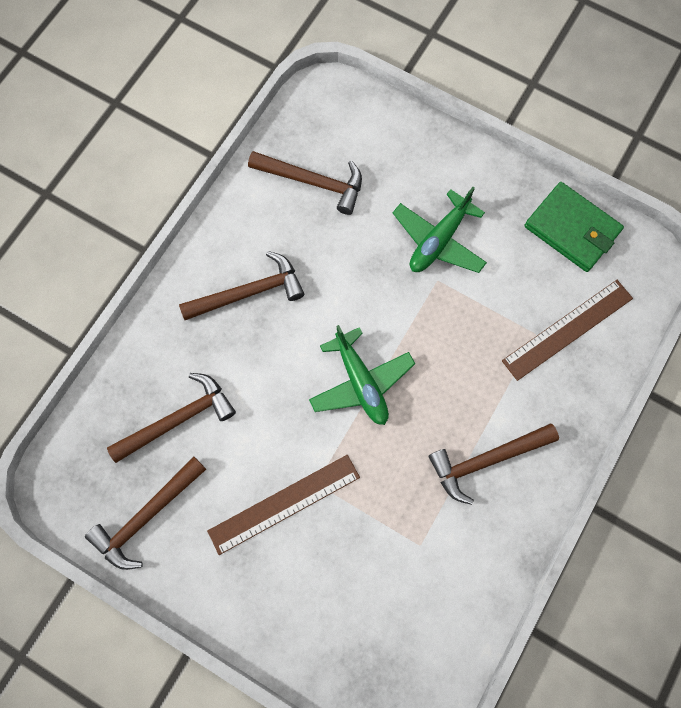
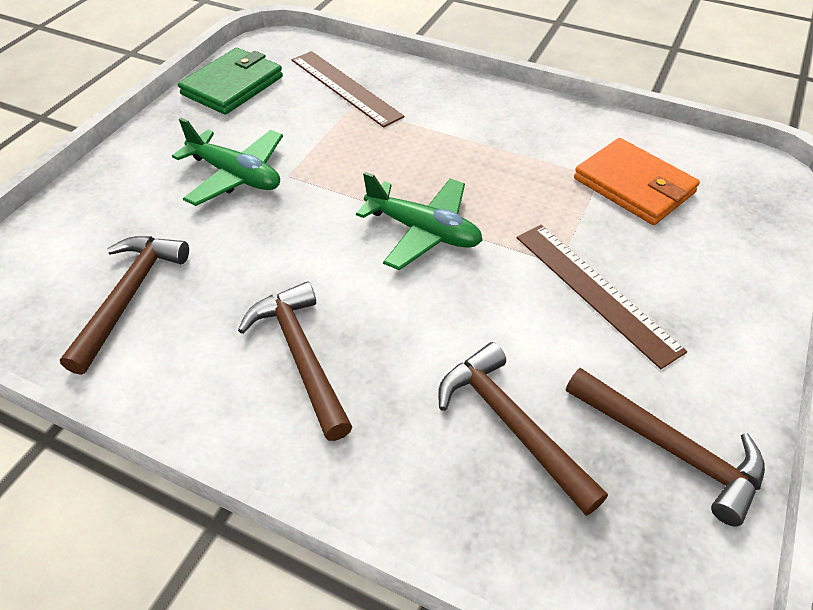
camera: 95 degrees left, 25 degrees down
(361, 382) = (423, 231): green plane -> green plane turned 60 degrees clockwise
(405, 573) = (634, 186): none -> orange wallet
(486, 460) = (494, 135): brown hammer -> none

